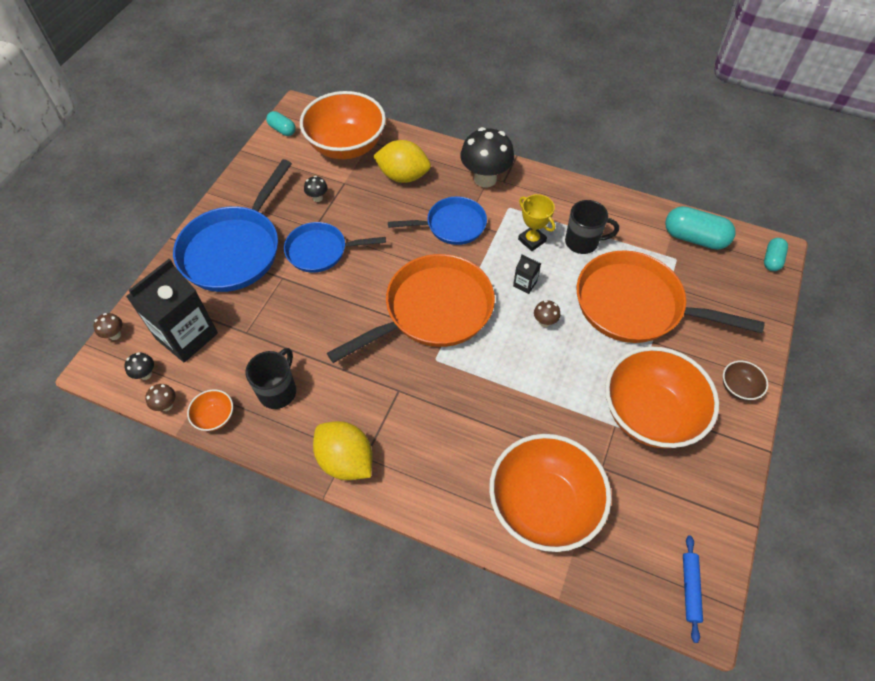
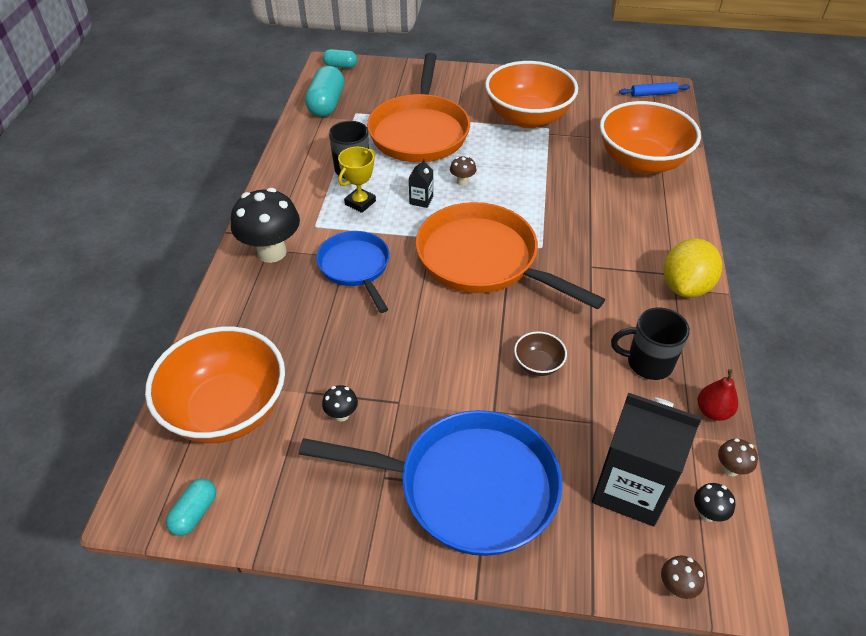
camera: 105 degrees left, 10 degrees down
(215, 417) = (712, 411): orange bowl -> red pear
(321, 251) = (436, 382): blue pan -> none
(403, 176) = (280, 330): yellow lemon -> none
(738, 388) = (480, 79): brown bowl -> brown bowl (538, 364)

